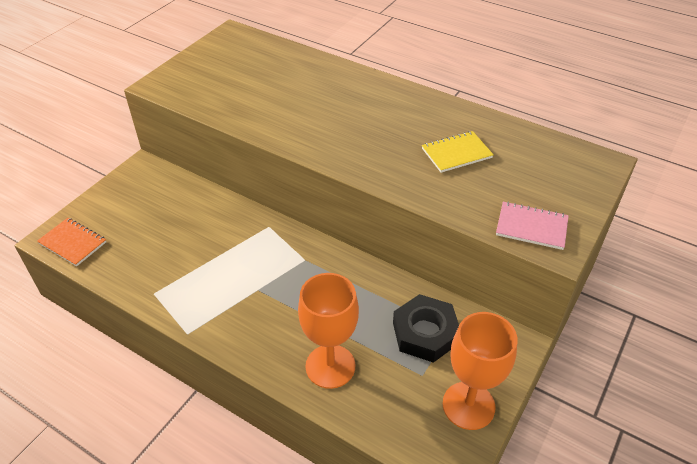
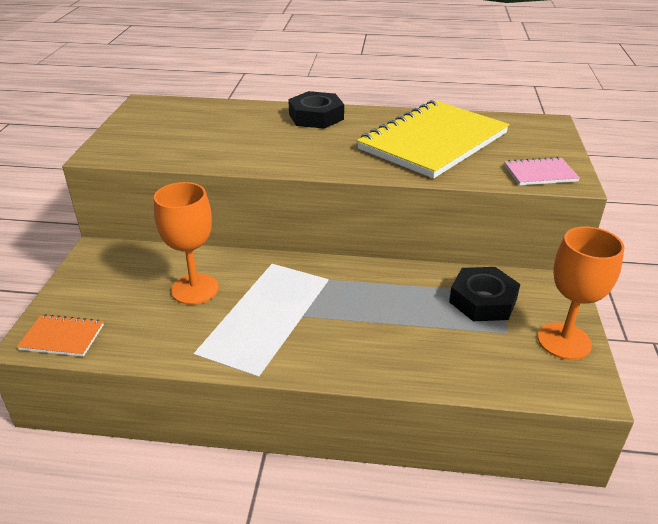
camera: 25 degrees left, 10 degrees down
(330, 366) = (422, 353): orange goblet -> orange goblet (195, 289)
(368, 90) = (316, 117): none -> black nut
(456, 153) = (433, 141): yellow notebook -> yellow notebook, size x2.35

